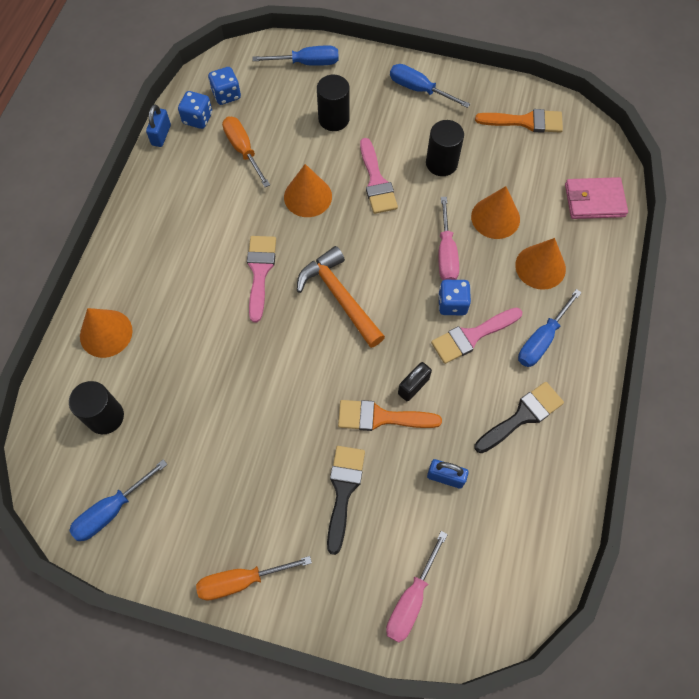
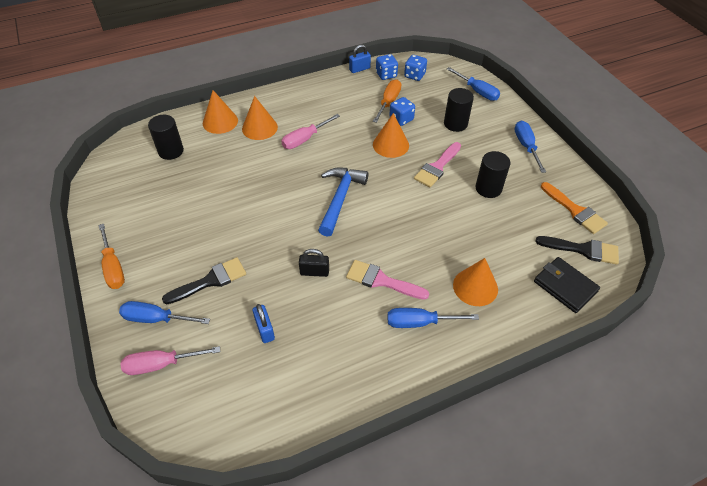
camera: 50 degrees right, 15 degrees down
(111, 511) = (117, 187): blue screwdriver -> blue screwdriver (155, 319)
(240, 581) = (113, 267): orange screwdriver -> orange screwdriver turned 150 degrees counterclockwise
(260, 271) = (319, 155): pink brush -> none
(339, 296) = (340, 198): orange hammer -> blue hammer
(381, 417) = (277, 268): orange brush -> none
(446, 254) = (426, 230): pink screwdriver -> pink screwdriver (304, 139)
(452, 304) = (394, 256): blue dice -> blue dice (401, 119)
(495, 217) = (483, 239): orange cone -> orange cone (259, 128)
(522, 416) = (350, 347): black brush -> black brush (583, 250)
(594, 200) = (565, 286): pink wallet -> black wallet

